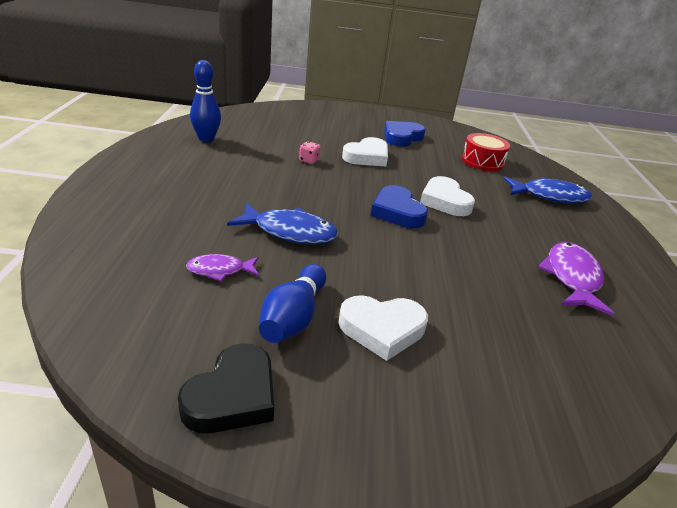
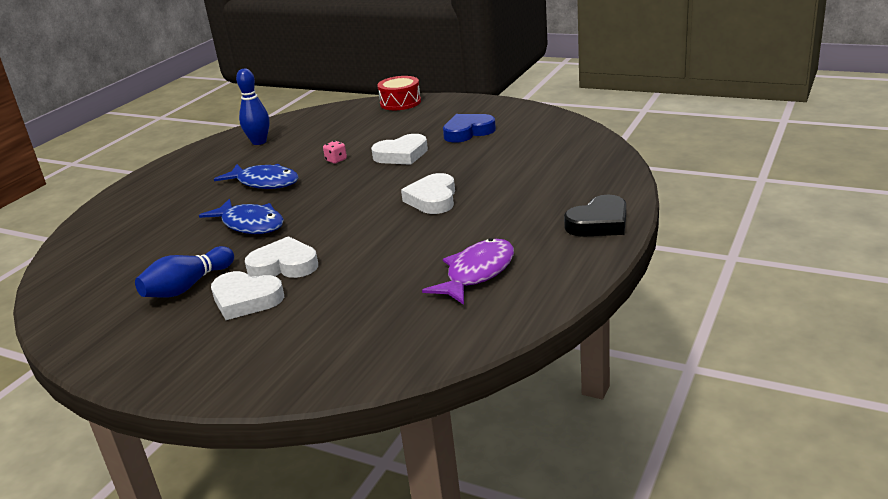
camera: 30 degrees right, 5 degrees down
(220, 270) = (167, 251): purple fish -> none
(232, 396) = (101, 329): black heart -> black heart (599, 223)
(379, 281) = (284, 265): none -> white heart
(397, 212) = (369, 209): blue heart -> none
(482, 161) = (534, 156): red drum -> red drum (400, 102)
(549, 196) = (568, 194): blue fish -> blue fish (264, 182)

